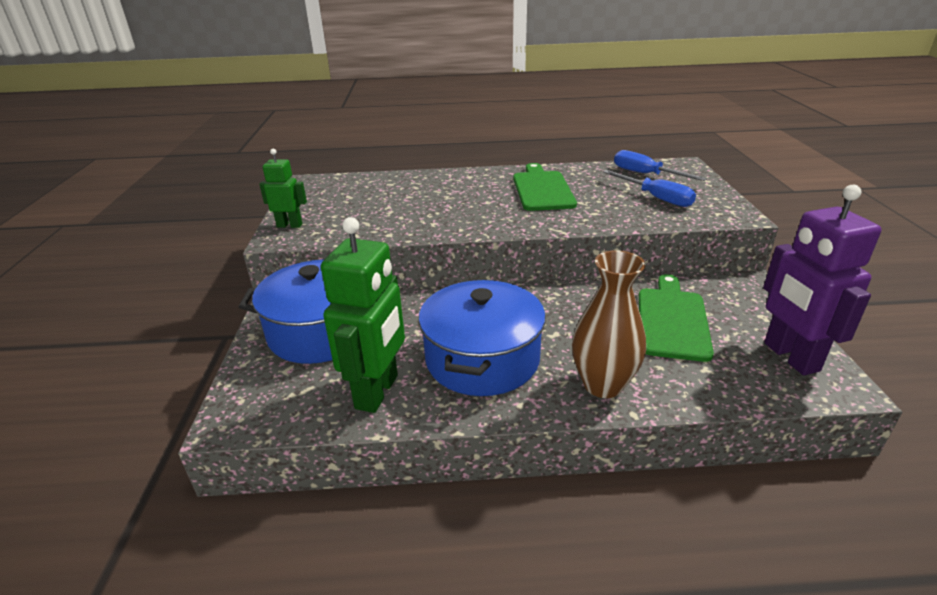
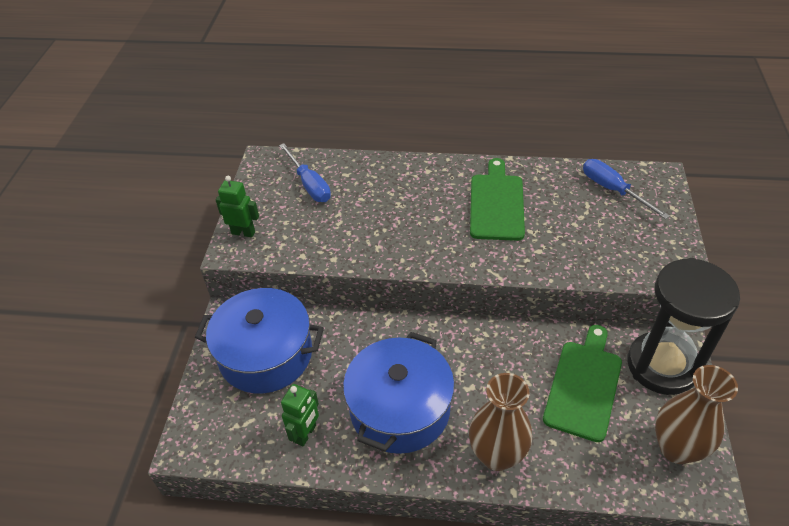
camera: 10 degrees right, 15 degrees up
(378, 392) = (306, 434): green robot -> green robot, size x0.55
(656, 198) = (609, 234): blue screwdriver -> blue screwdriver (309, 184)
(742, 298) = (662, 365): none -> black hourglass
(790, 357) = (676, 448): purple robot -> brown vase

